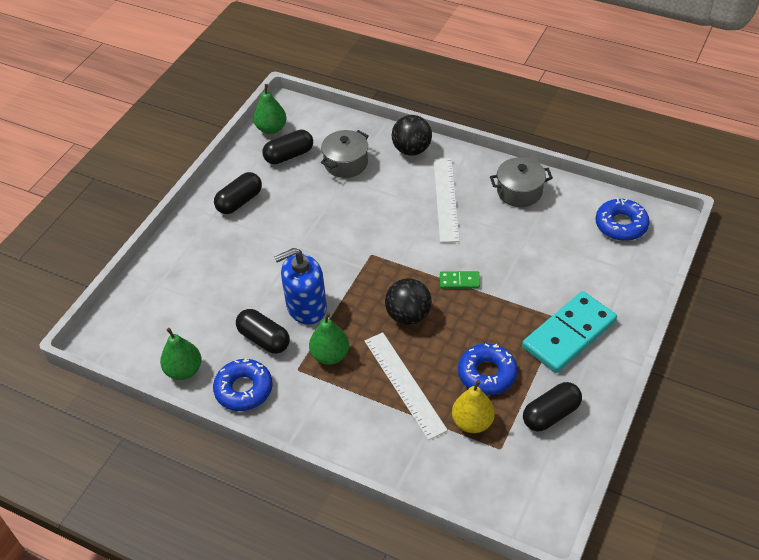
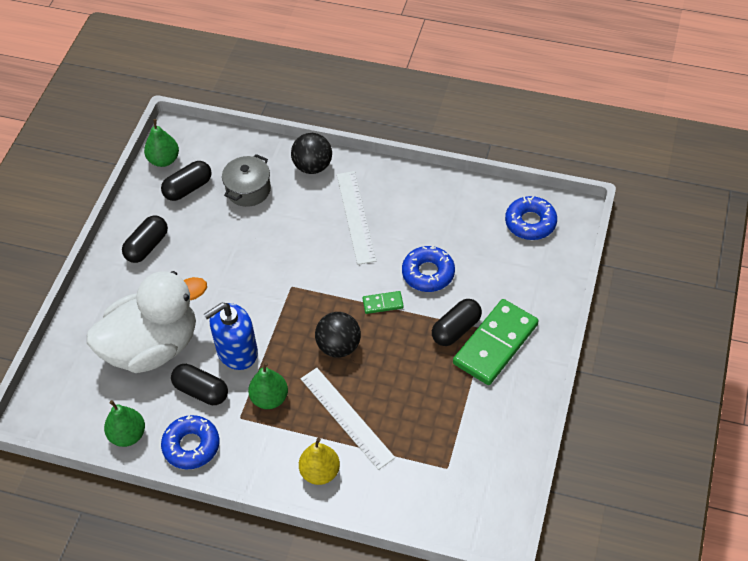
camera: 10 degrees left, 5 degrees up
(225, 292) = (152, 347): none -> white duck
(472, 422) = (417, 446): yellow pear -> yellow pear (320, 472)
(487, 374) = (423, 395): blue donut -> blue donut (428, 273)
(519, 192) = (427, 199): grey pot -> none
(551, 414) = (489, 427): black capsule -> black capsule (456, 329)
(569, 334) = (495, 344): turquoise domino -> green domino

